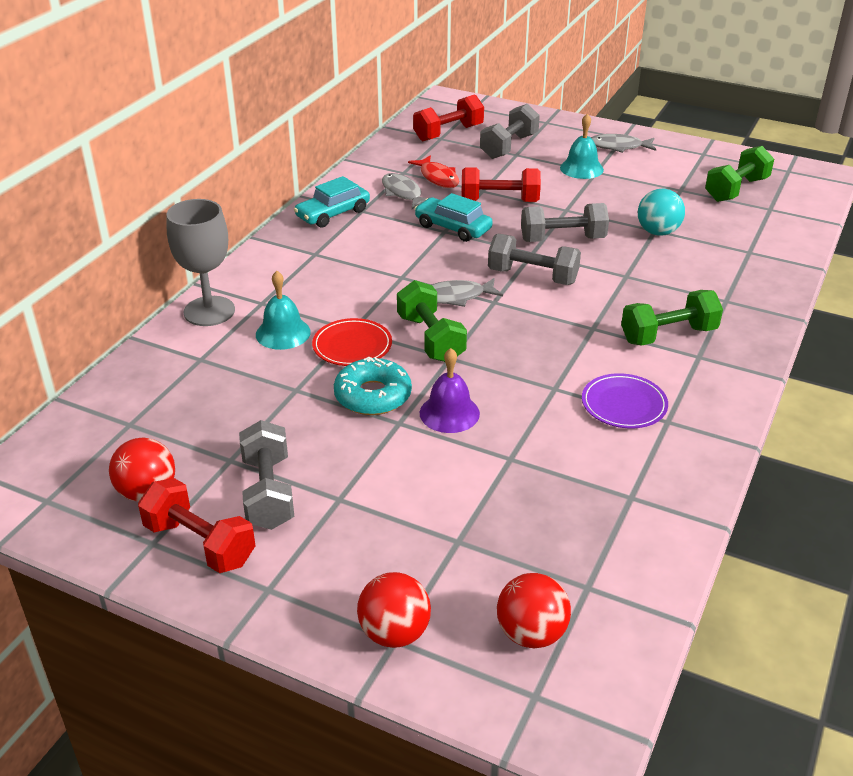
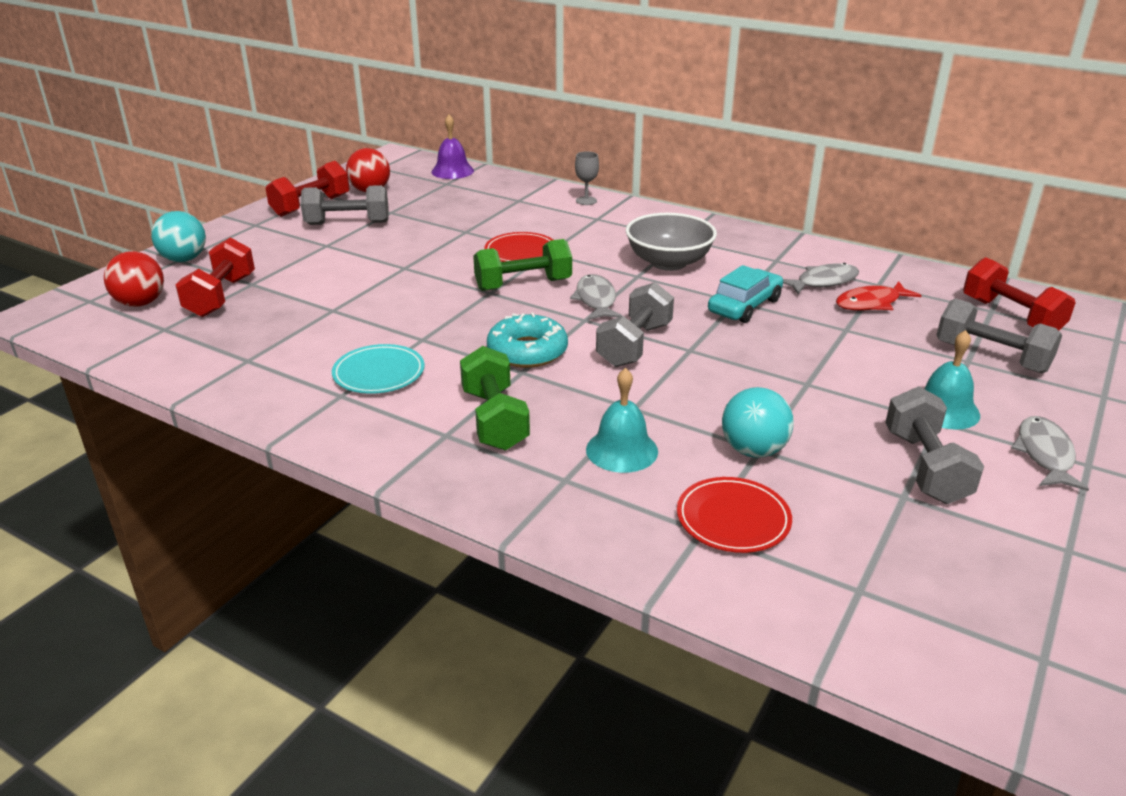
camera: 95 degrees right, 5 degrees down
(209, 311) = (586, 201): grey goblet -> grey goblet, size x0.49
(283, 333) = (547, 226): turquoise bell -> turquoise bell (622, 450)
(333, 214) = (765, 246): turquoise car -> none
(371, 261) = (668, 262): none -> grey bowl
(373, 396) = (445, 258): turquoise donut -> turquoise donut (527, 351)
(394, 633) = (184, 259): red ball -> turquoise ball
(449, 413) = (407, 288): purple bell -> purple bell (452, 171)
(499, 201) = (818, 338): red dumbbell -> red dumbbell (221, 296)
(562, 239) = (724, 373): grey dumbbell -> grey dumbbell (925, 467)
(624, 404) = (379, 373): purple plate -> turquoise plate
(732, 241) = (733, 519): none -> red plate
(736, 189) = (925, 562): green dumbbell -> none

